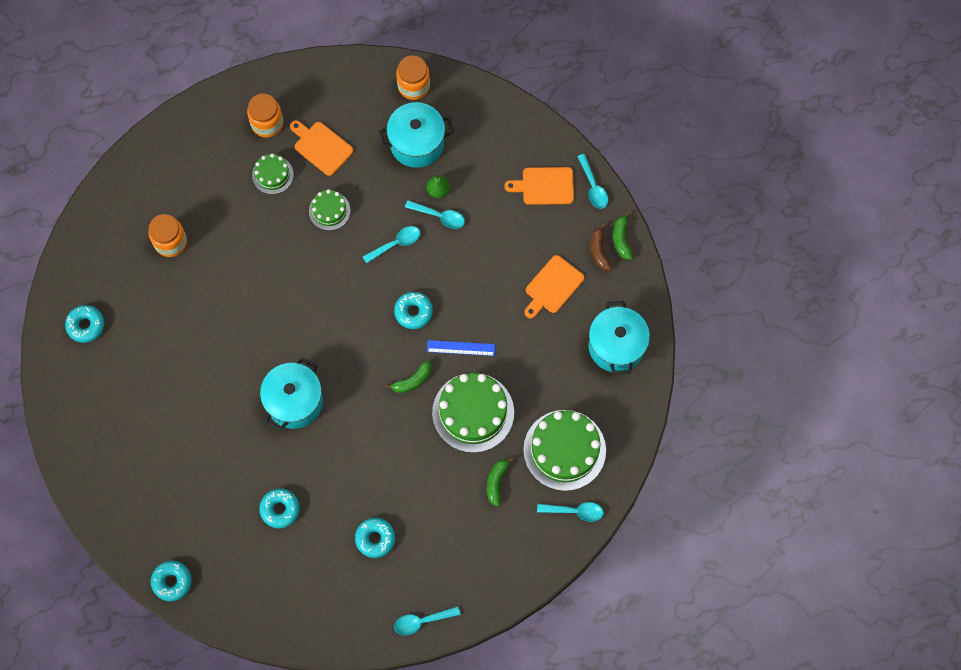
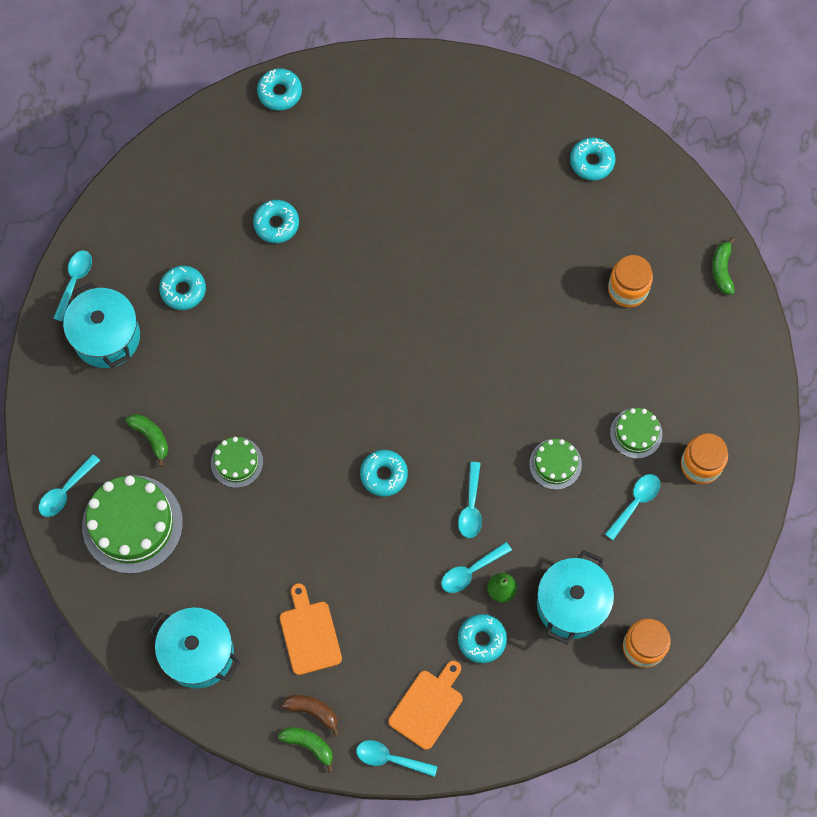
camera: 125 degrees right, 0 degrees up
(294, 401) = (373, 302): turquoise pot -> turquoise pot (106, 337)
(321, 147) = (635, 502): orange cutting board -> turquoise spoon
(412, 380) = (312, 426): green banana -> green banana (722, 270)
(461, 348) = (312, 496): blue ruler -> none
(473, 412) = (237, 462): green cake -> green cake, size x0.53
(479, 181) = (482, 639): none -> turquoise donut

